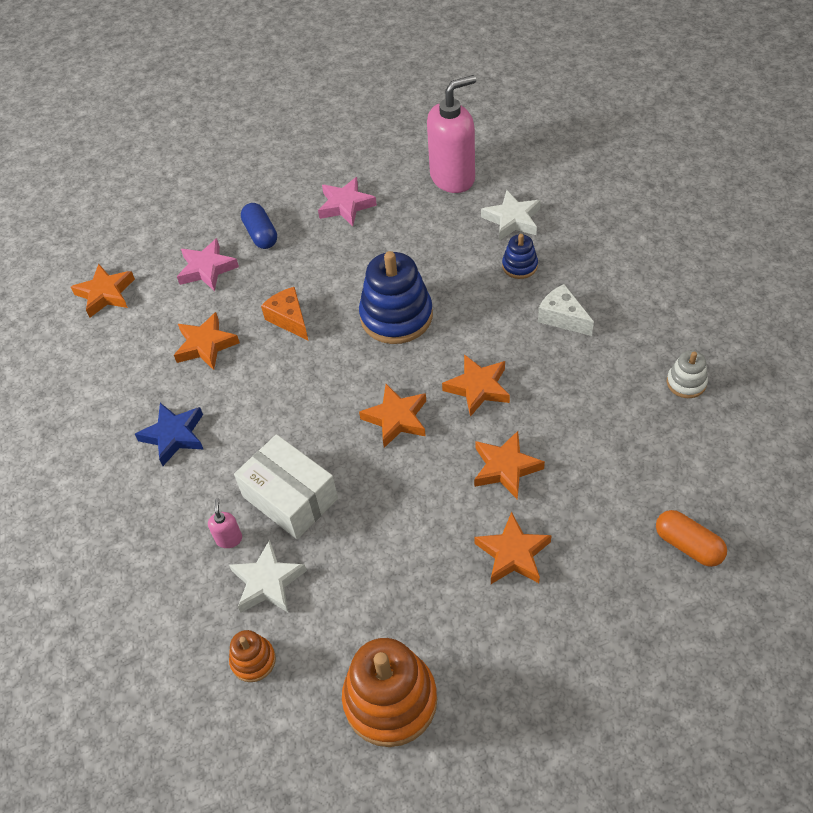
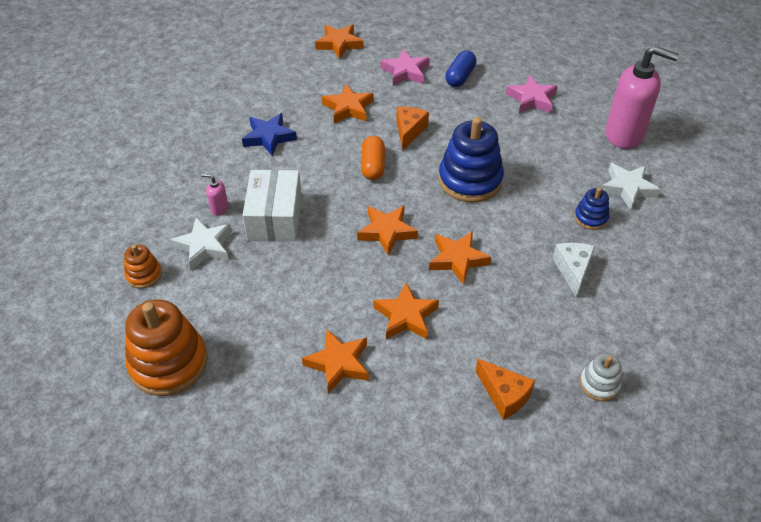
camera: 45 degrees right, 5 degrees down
(229, 539) = (219, 208): pink soap dispenser -> pink soap dispenser turned 120 degrees counterclockwise
(645, 453) = (504, 395): none -> orange cheese
(688, 545) = (446, 473): orange capsule -> orange capsule (373, 166)

